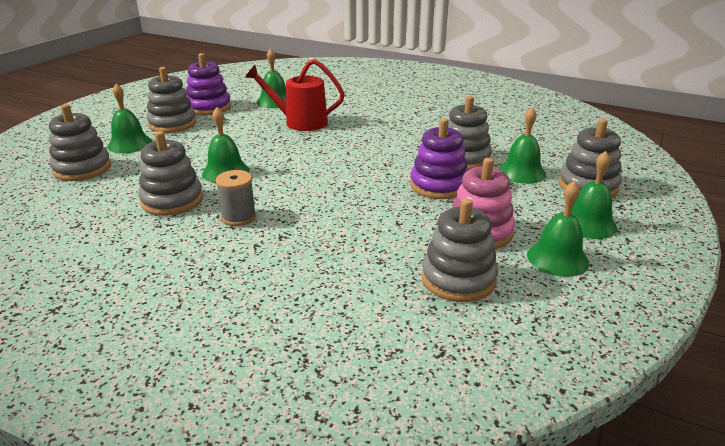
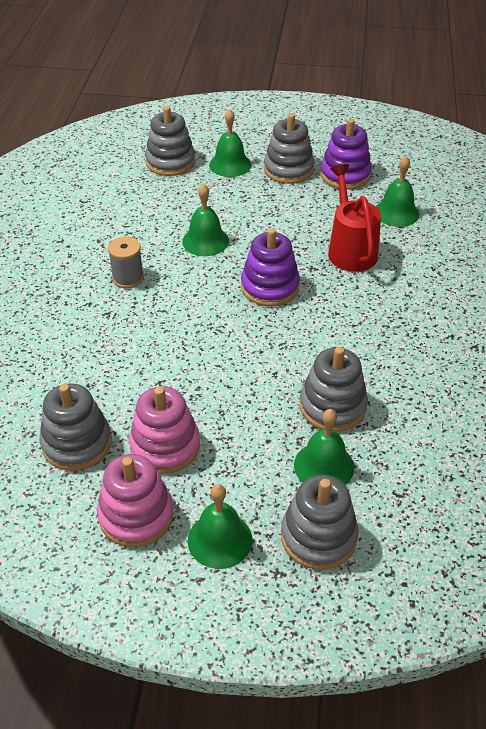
camera: 70 degrees right, 15 degrees up
(172, 201) = (139, 231): grey stacking toy -> none
(439, 185) = (251, 397): purple stacking toy -> purple stacking toy (270, 287)
(557, 258) = (136, 515): green bell -> pink stacking toy

